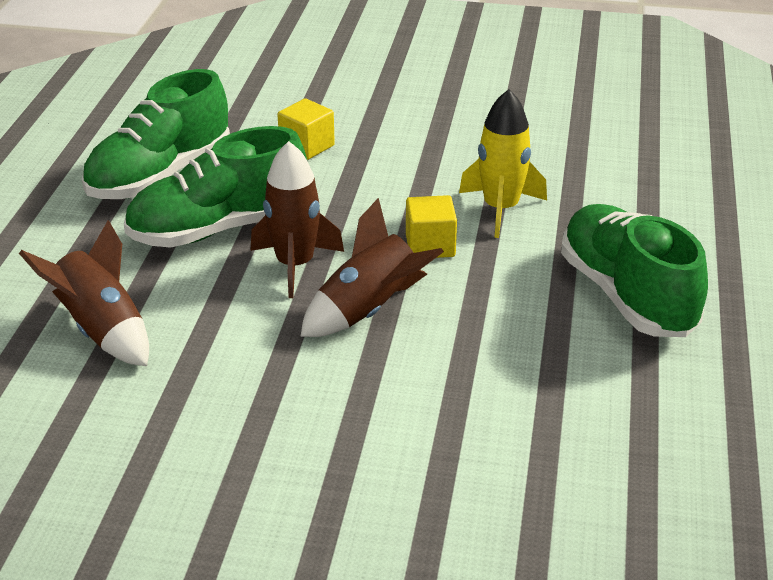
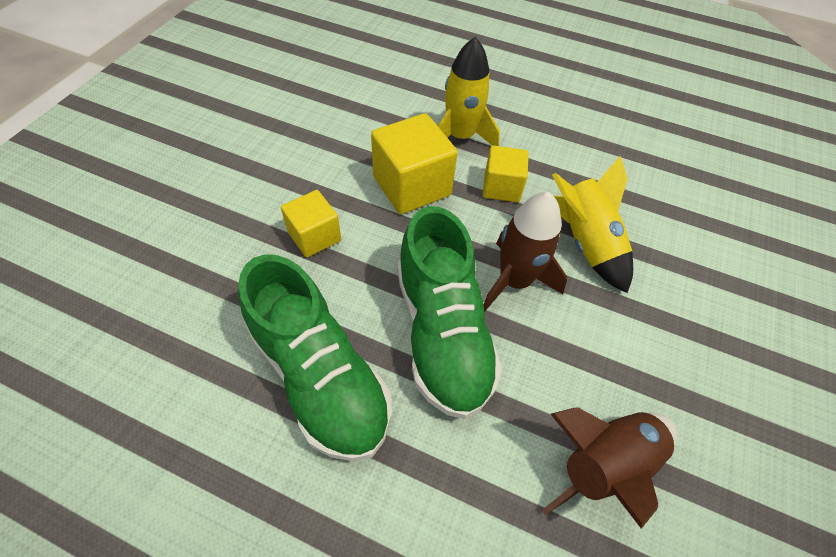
camera: 80 degrees left, 20 degrees up
(369, 311) = (585, 243): brown rocket -> yellow rocket
(401, 188) = (412, 186): none -> yellow cube
(626, 295) = (577, 107): green shoe -> none

